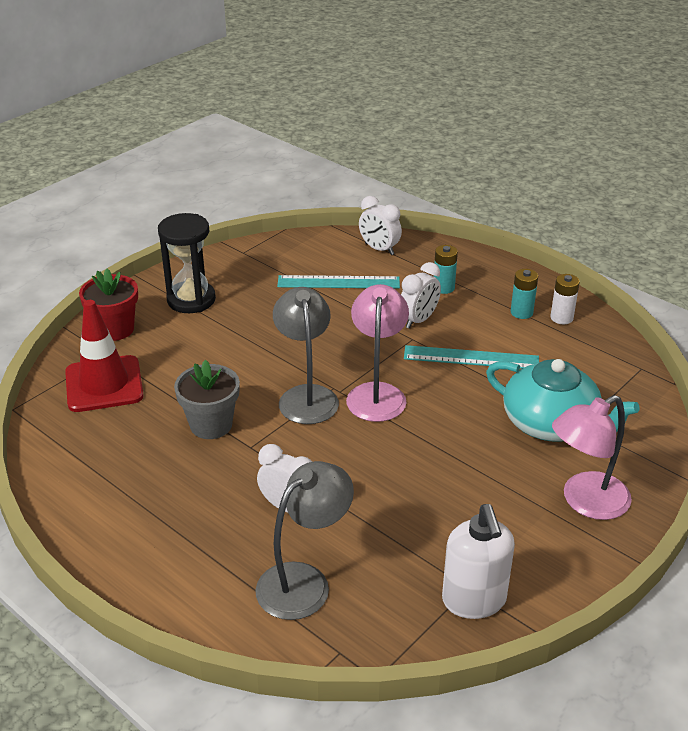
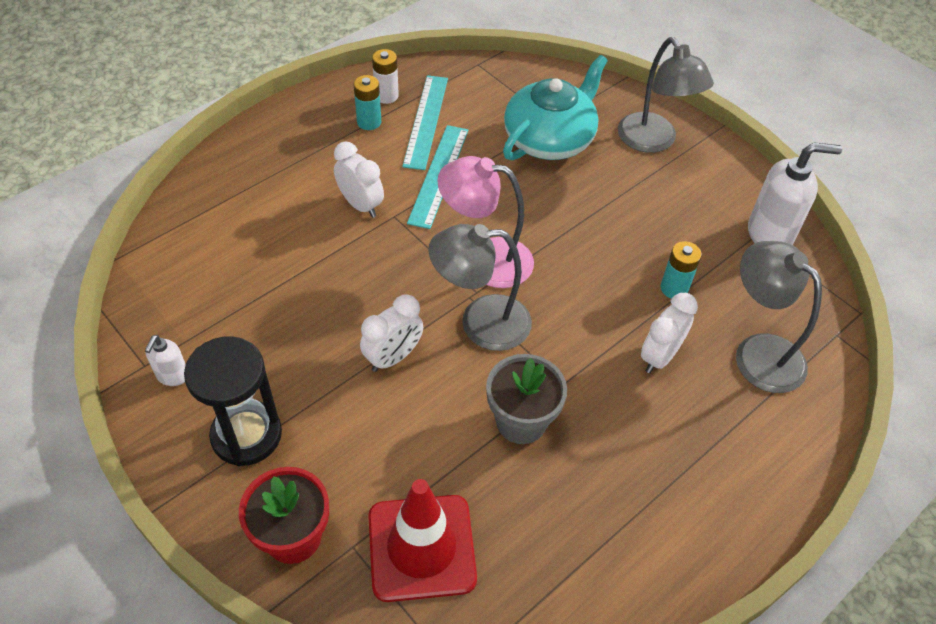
camera: 85 degrees left, 15 degrees up
(236, 264) = (172, 376): none -> white soap dispenser
(338, 282) = (258, 267): turquoise ruler -> turquoise ruler (425, 121)
(379, 249) = (197, 218): white clock -> white clock (393, 357)
(443, 288) = (303, 173): turquoise battery -> turquoise battery (674, 288)
(585, 502) = (653, 141): pink lamp -> grey lamp

